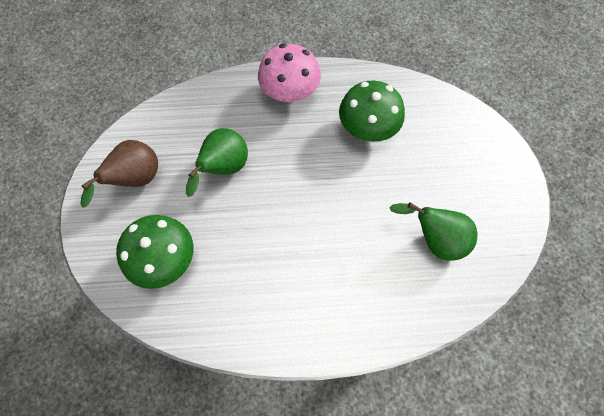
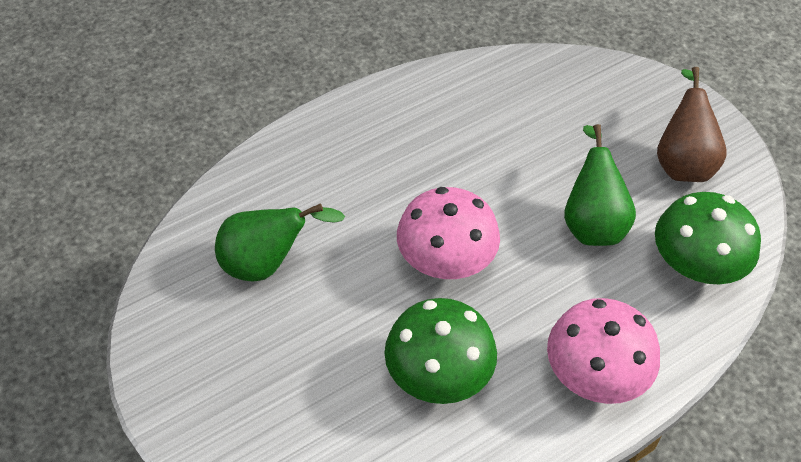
camera: 150 degrees right, 15 degrees down
(165, 259) = (571, 108): green mushroom -> green mushroom (696, 265)
(324, 188) = (446, 260): none -> pink mushroom

